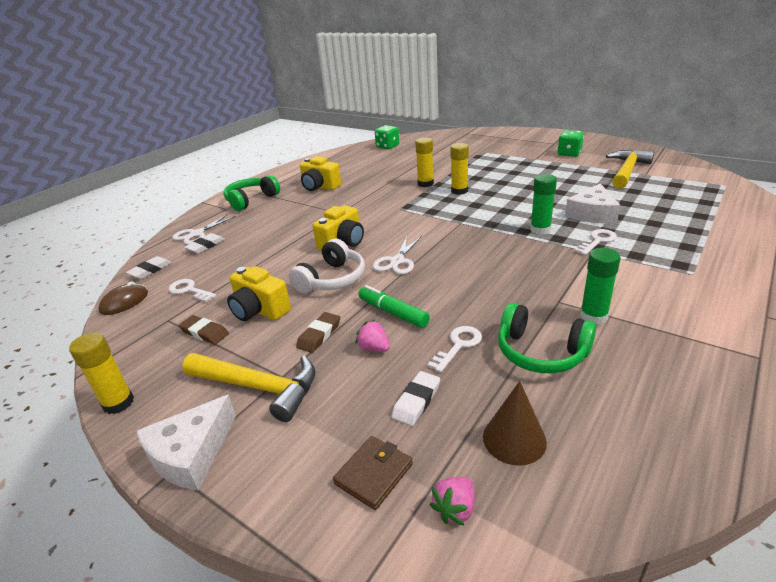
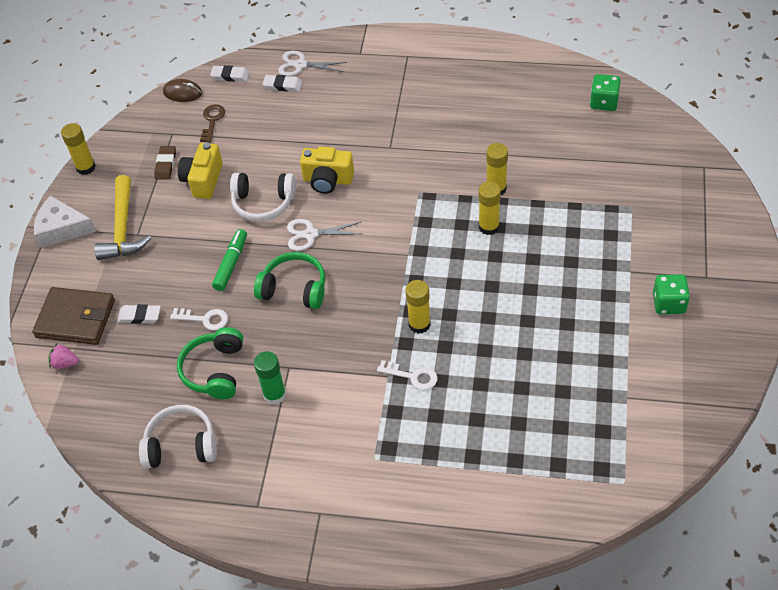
camera: 65 degrees right, 20 degrees up
(189, 290) = (212, 121): white key -> brown key
(251, 200) = (387, 61): green headphones -> green headphones (294, 288)
(319, 335) = (187, 232): brown eraser -> none
(320, 187) = (445, 99): yellow camera -> none
(374, 348) = (184, 271): pink strawberry -> none
(374, 474) = (75, 319): brown wallet -> brown wallet, size x1.75
(514, 439) = (124, 376): brown cone -> none
(540, 229) = (419, 324): green glue stick -> yellow glue stick
(592, 213) = (478, 361): white cheese -> none
(627, 171) = (629, 376): yellow hammer -> none
(655, 404) = (181, 445): none -> white headphones

